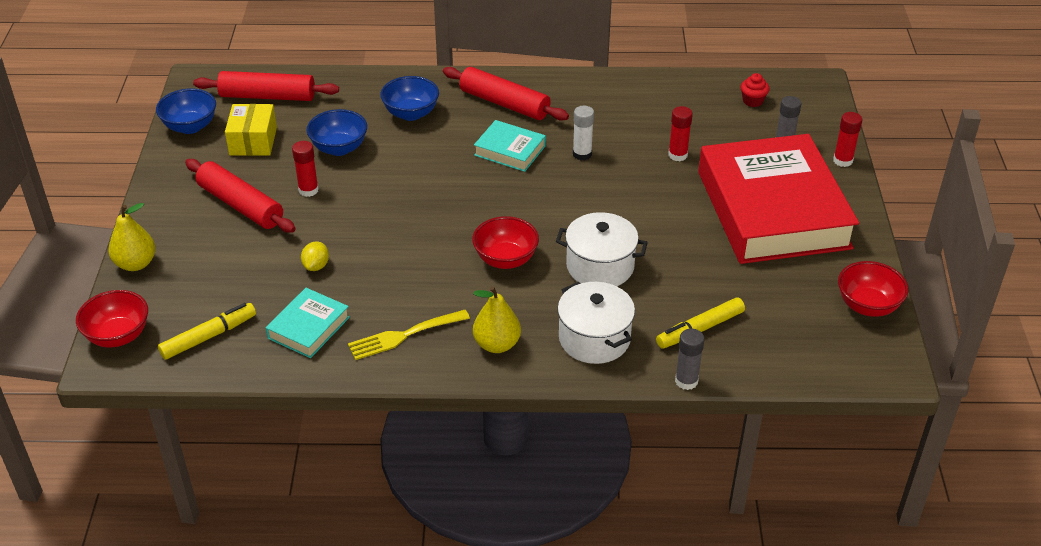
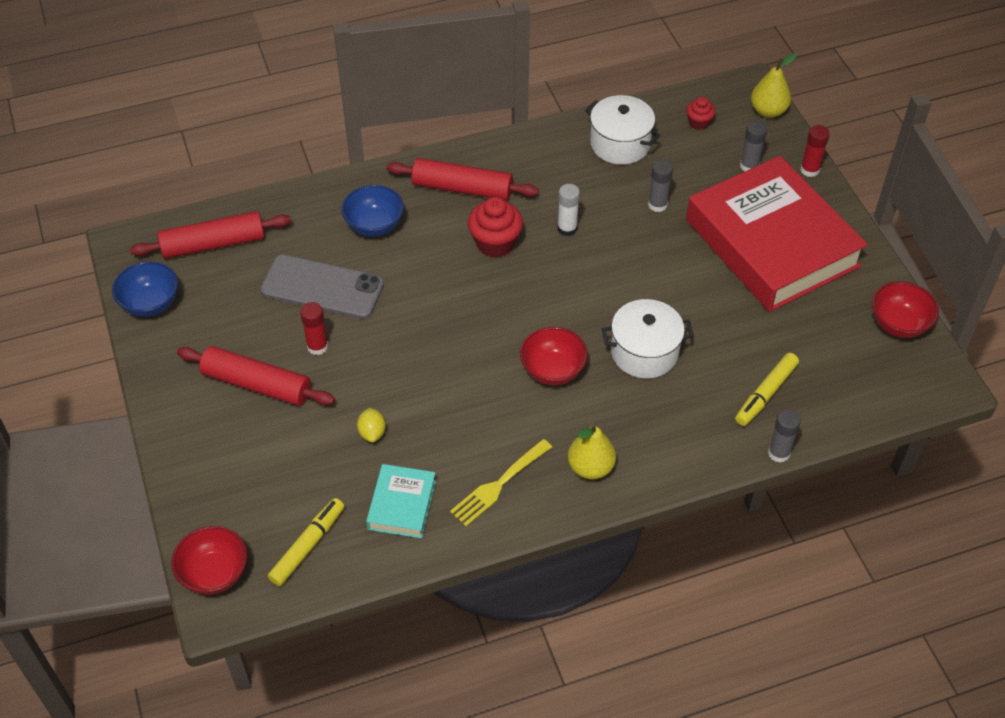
camera: 20 degrees left, 10 degrees up
(136, 263) = (185, 485): yellow pear -> yellow pear (768, 111)
(253, 141) = (228, 303): yellow box -> none
(339, 148) = (322, 287): blue bowl -> grey phone
(510, 150) = (495, 243): turquoise book -> red cupcake
(594, 338) = (676, 433): white pot -> white pot (620, 144)
(677, 155) = (657, 205): red glue stick -> grey glue stick

